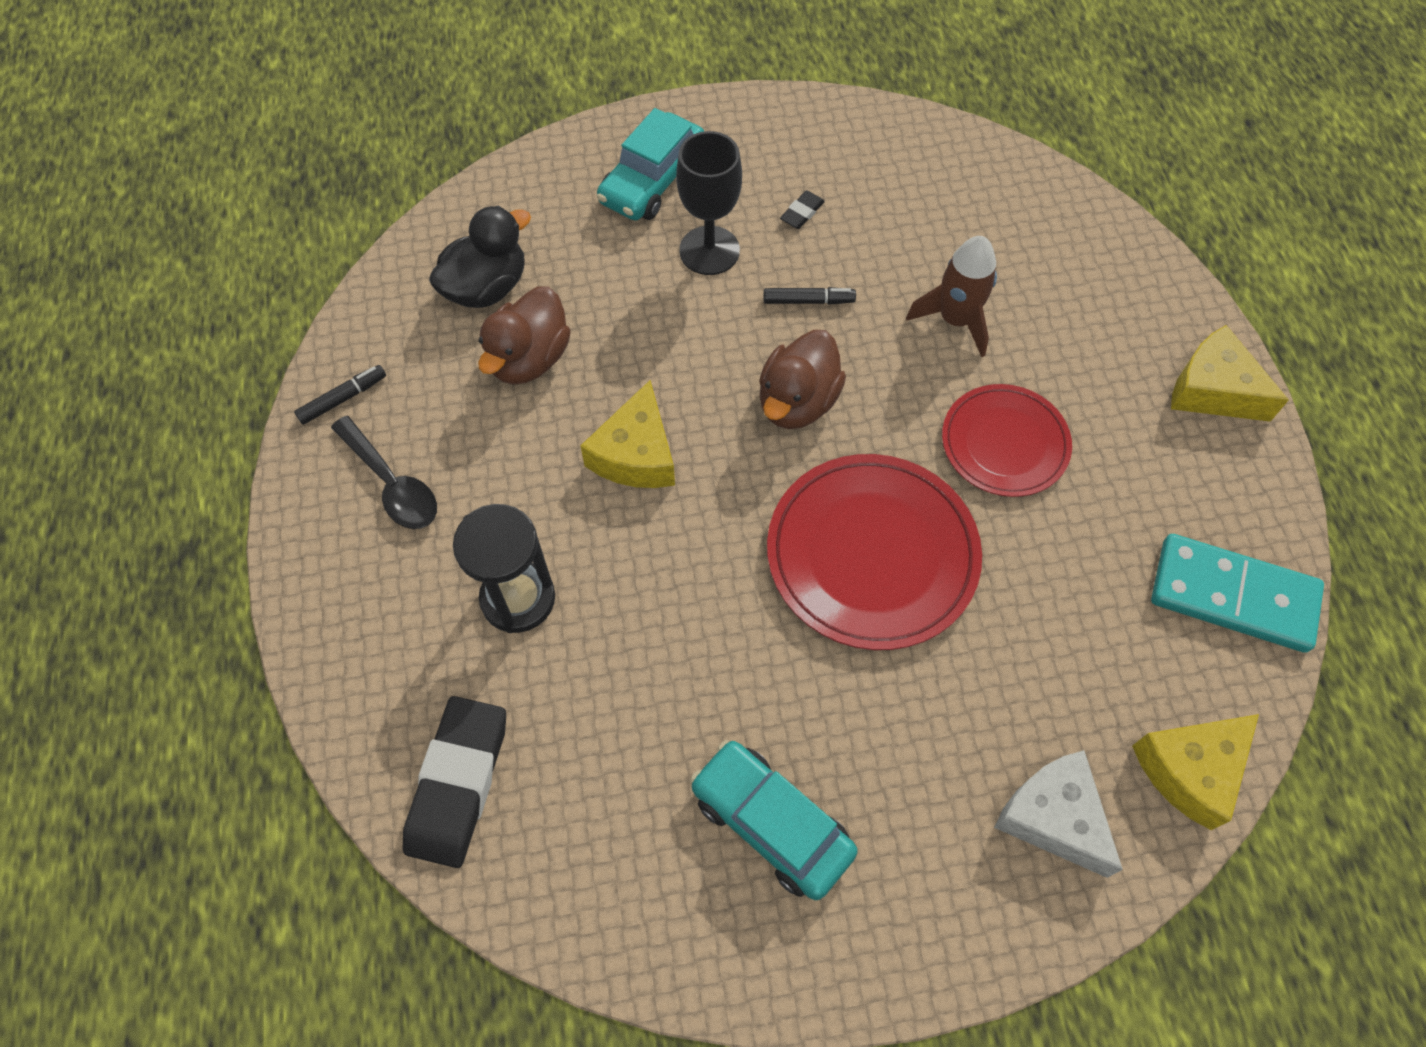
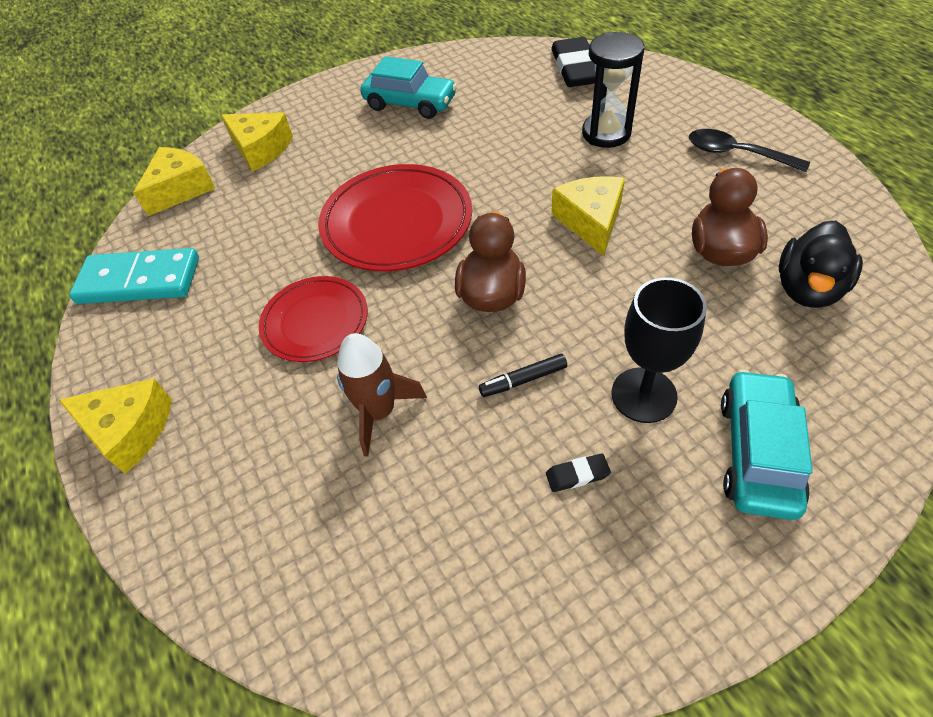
camera: 165 degrees right, 10 degrees down
(343, 399) = (823, 182): black marker -> none
(802, 212) = (577, 475): black eraser -> black eraser turned 60 degrees clockwise
(1053, 817) = (261, 149): white cheese -> yellow cheese

